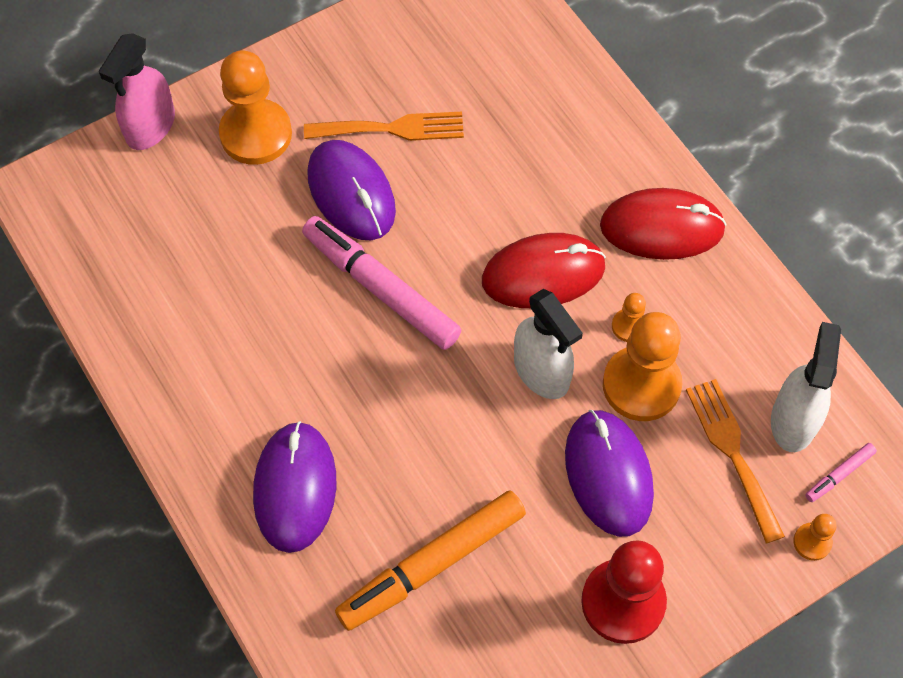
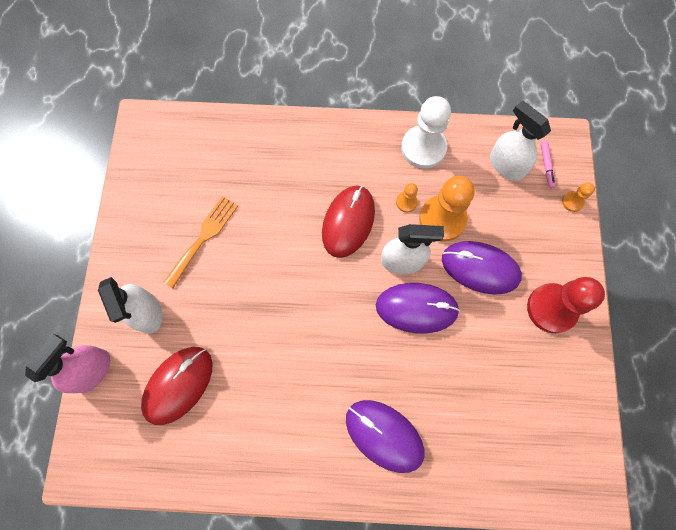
camera: 55 degrees left, 10 degrees up
(150, 126) = (93, 370): pink spray bottle -> pink spray bottle turned 120 degrees counterclockwise
(256, 134) = (147, 313): orange pawn -> white spray bottle
(351, 193) = (226, 286): purple mouse -> purple mouse (416, 308)
(380, 289) = (297, 309): pink marker -> none
(432, 565) = (475, 390): orange marker -> none
(662, 228) = (363, 149): red mouse -> red mouse (178, 385)
(727, 299) = (423, 148): none -> white pawn
(732, 452) = (505, 203): orange fork -> none

